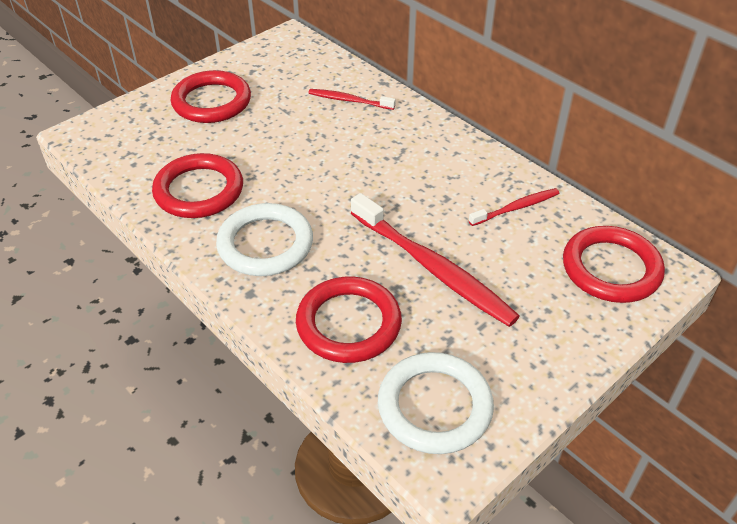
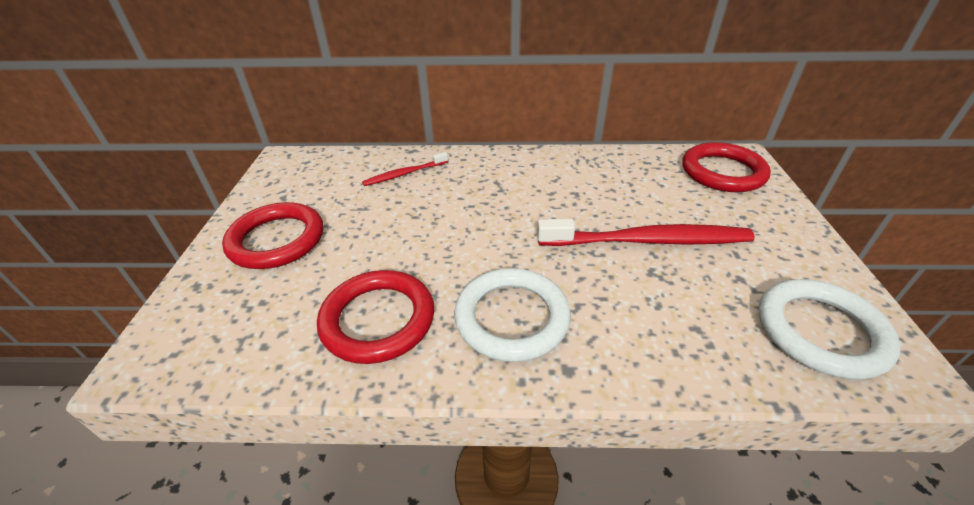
camera: 45 degrees left, 5 degrees down
(348, 323) = (673, 325): red ring -> none
(516, 208) = (622, 172): red toothbrush -> none

